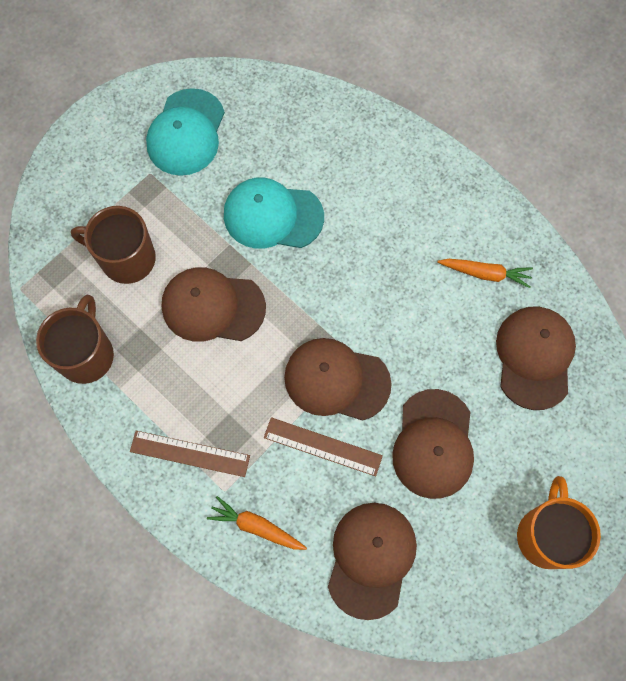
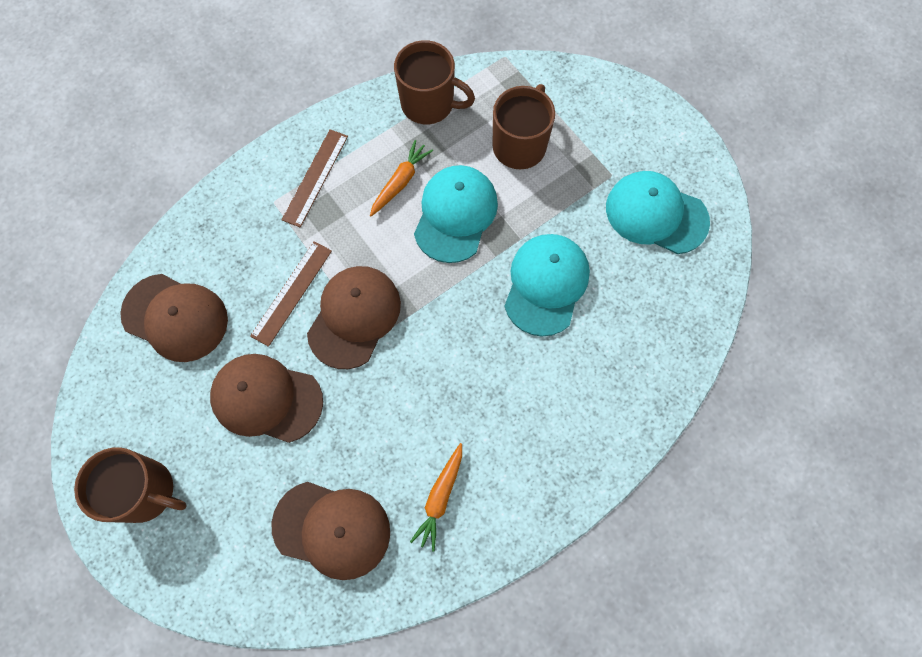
camera: 100 degrees right, 0 degrees up
(213, 306) = (455, 215): brown cap -> turquoise cap
(256, 526) = (234, 224): orange carrot -> orange carrot (400, 182)
(546, 535) = (145, 491): orange mug -> brown mug

